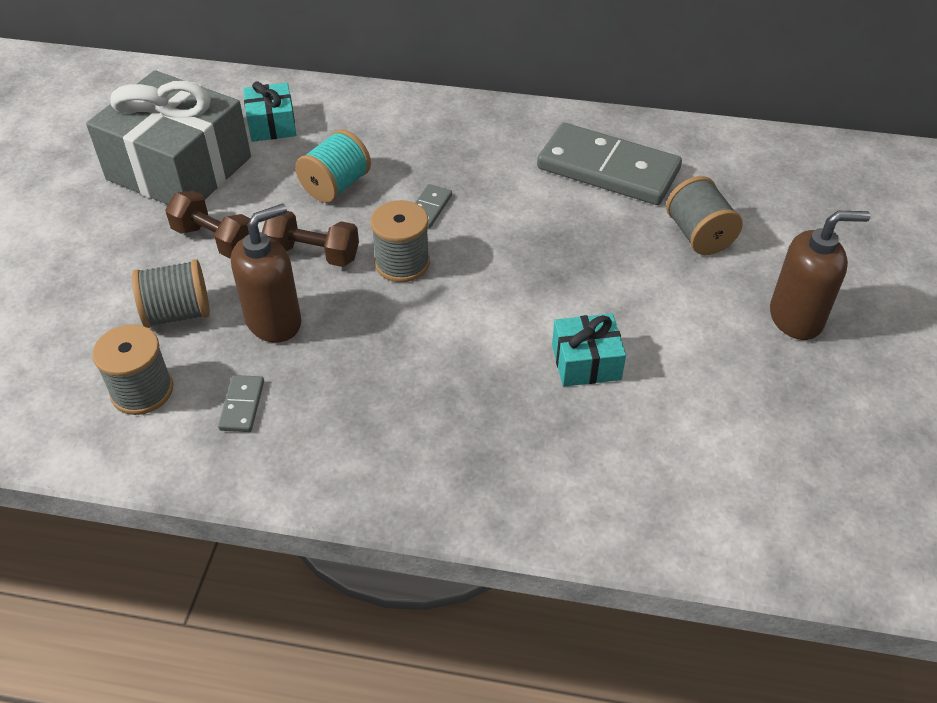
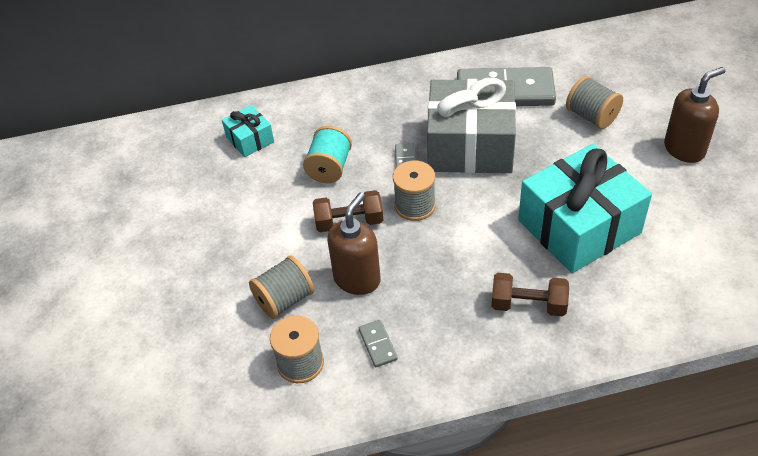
camera: 20 degrees left, 0 degrees up
(179, 168) = (205, 196): grey gift -> grey gift (470, 145)
(215, 240) = (272, 238): brown dumbbell -> brown dumbbell (528, 305)
(586, 362) = (579, 226): turquoise gift -> turquoise gift, size x2.13

